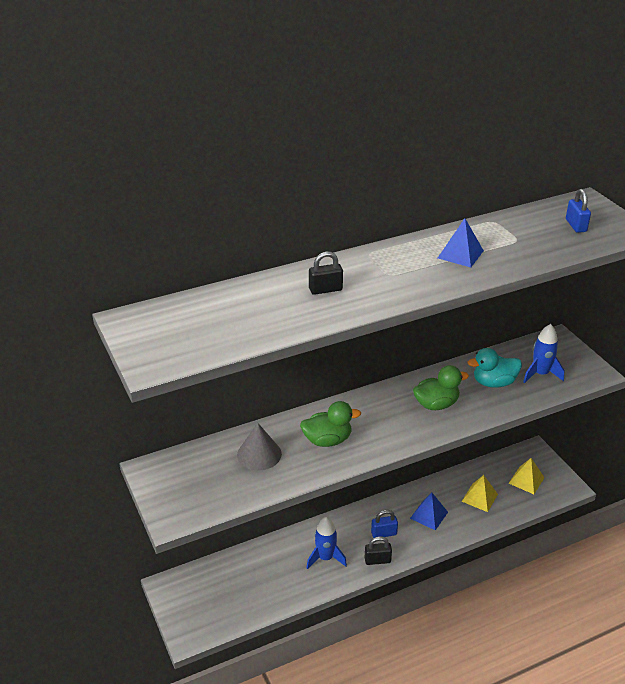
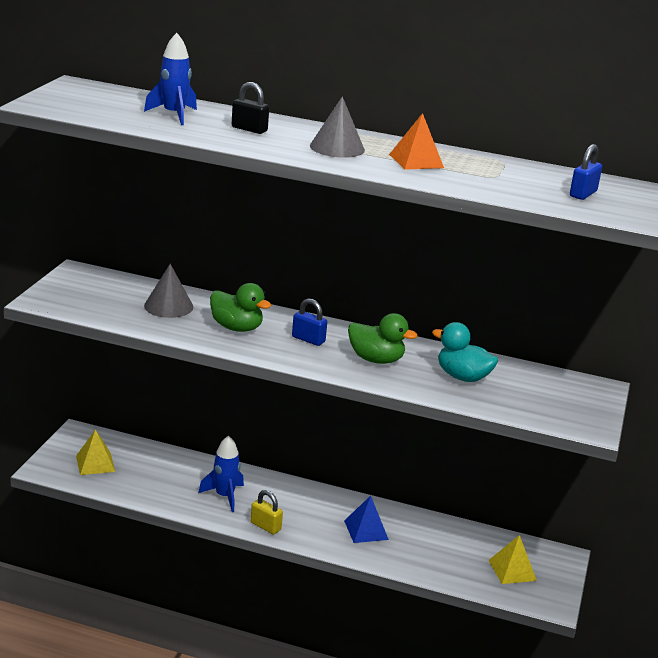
camera: 40 degrees right, 10 degrees down
(377, 560) = (265, 526): black padlock -> yellow padlock
(384, 533) = (302, 514): blue padlock -> blue padlock (308, 339)
(403, 272) = (337, 147): none -> grey cone
(460, 254) = (416, 161): blue pyramid -> orange pyramid
(479, 497) = (439, 550): yellow pyramid -> yellow pyramid (95, 463)
(540, 374) = (525, 397): blue rocket -> blue rocket (174, 115)

